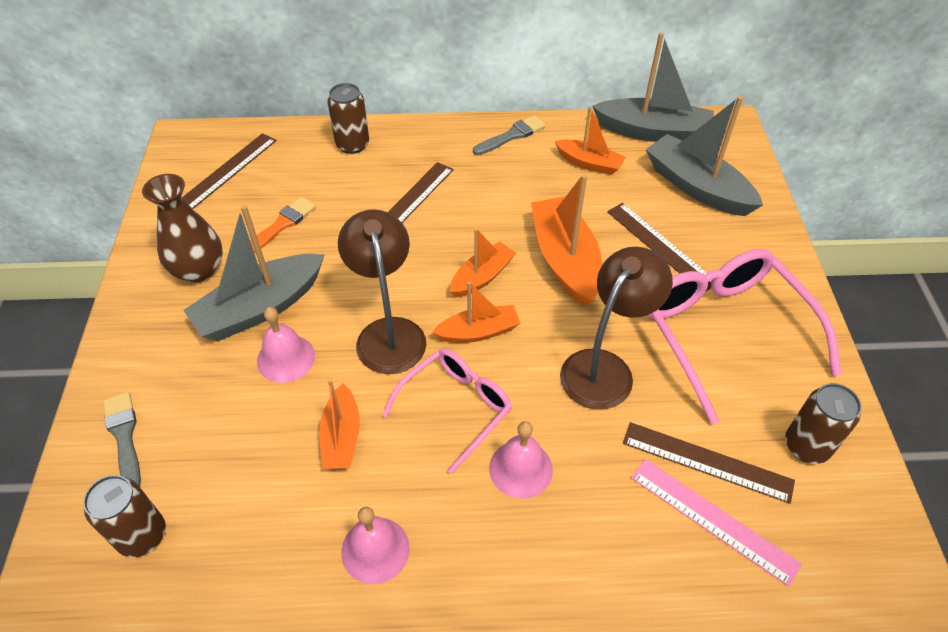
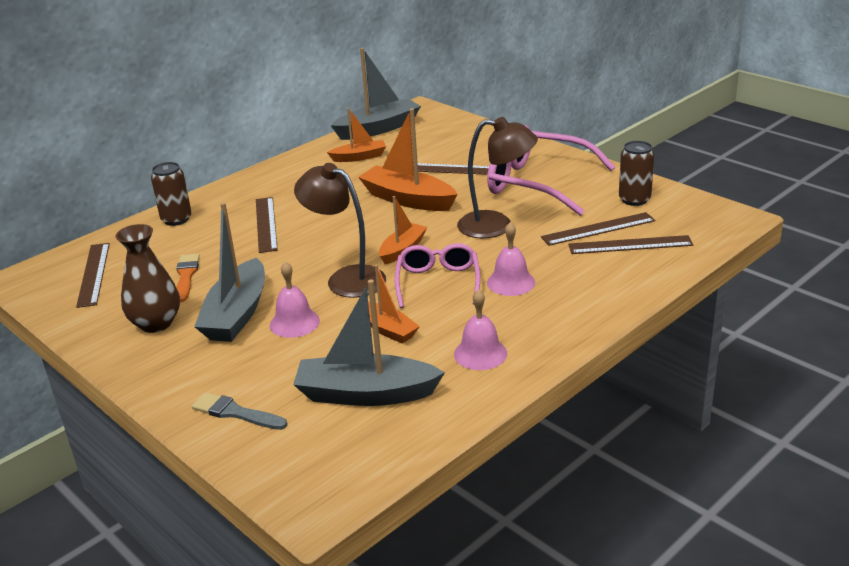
camera: 40 degrees left, 20 degrees down
(142, 535) = (325, 437): brown can -> none
(482, 277) = (368, 229): orange boat -> none
(512, 135) = (288, 167): grey brush -> none
(604, 368) = (496, 226): brown lamp -> brown lamp turned 105 degrees clockwise
(697, 187) = (439, 139): grey boat -> grey boat (366, 394)
(713, 519) = (630, 245): pink ruler -> brown ruler

